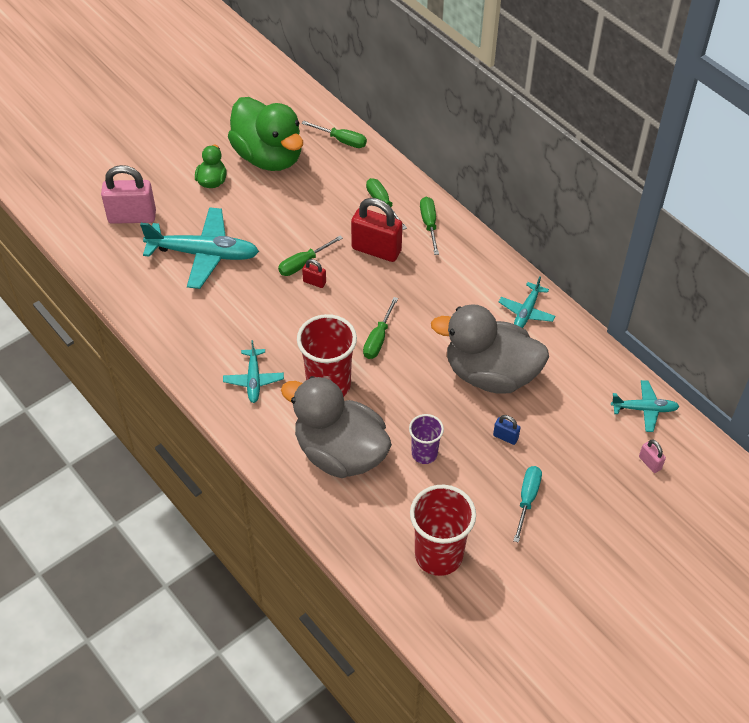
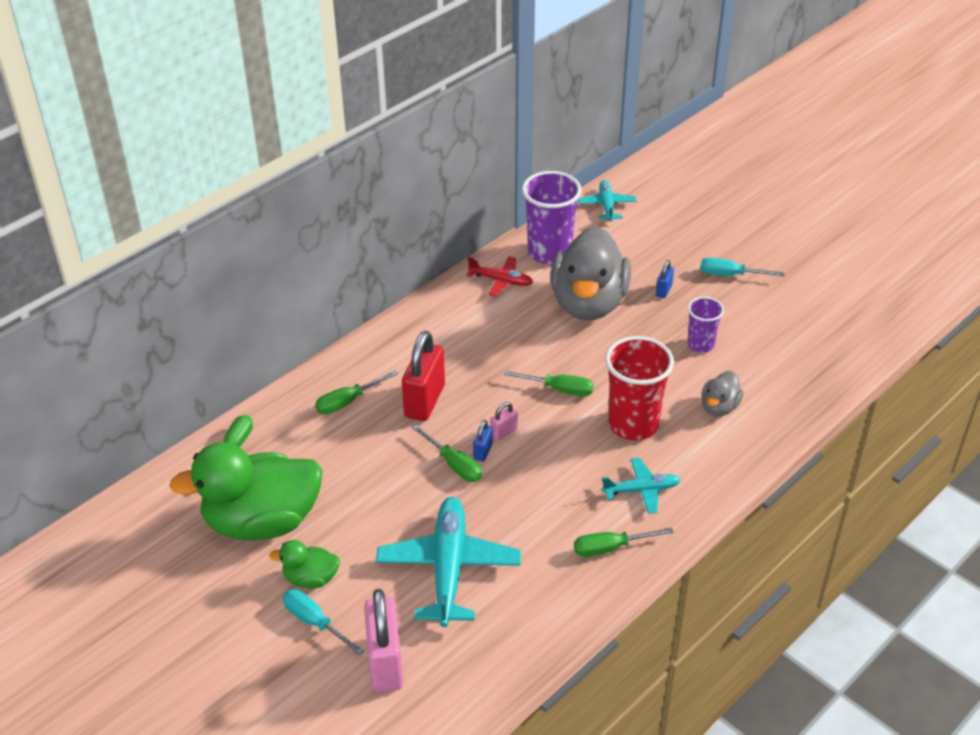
camera: 95 degrees left, 10 degrees down
(175, 183) = (314, 622): none -> turquoise screwdriver
(269, 156) = (262, 521): green duck -> green duck turned 150 degrees counterclockwise
(314, 282) = (483, 451): red padlock -> blue padlock
(340, 453) = (719, 407): grey duck -> grey duck, size x0.46
(429, 224) = (380, 359): green screwdriver -> green screwdriver (610, 548)
(438, 555) = (812, 328): red cup -> none
(526, 312) = (501, 281): turquoise plane -> red plane
(567, 352) = (549, 252): none -> purple cup
(650, 463) = (666, 203): pink padlock -> pink padlock (504, 432)

